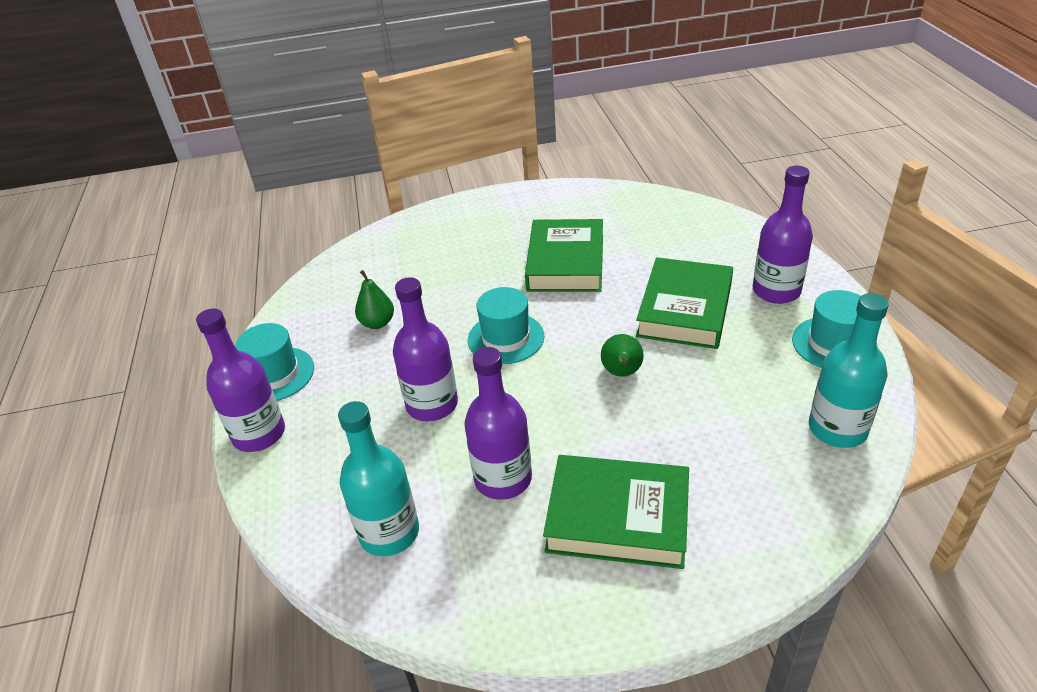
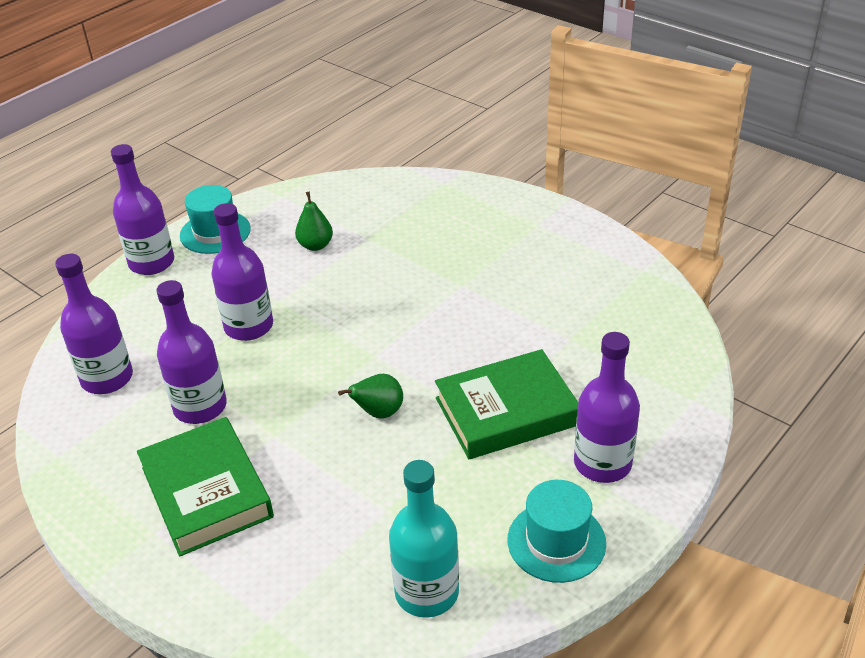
camera: 50 degrees right, 0 degrees up
(389, 532) = (107, 378): turquoise bottle -> purple bottle
(506, 338) = (361, 322): turquoise hat -> none
(566, 262) = (499, 303): green book -> none

